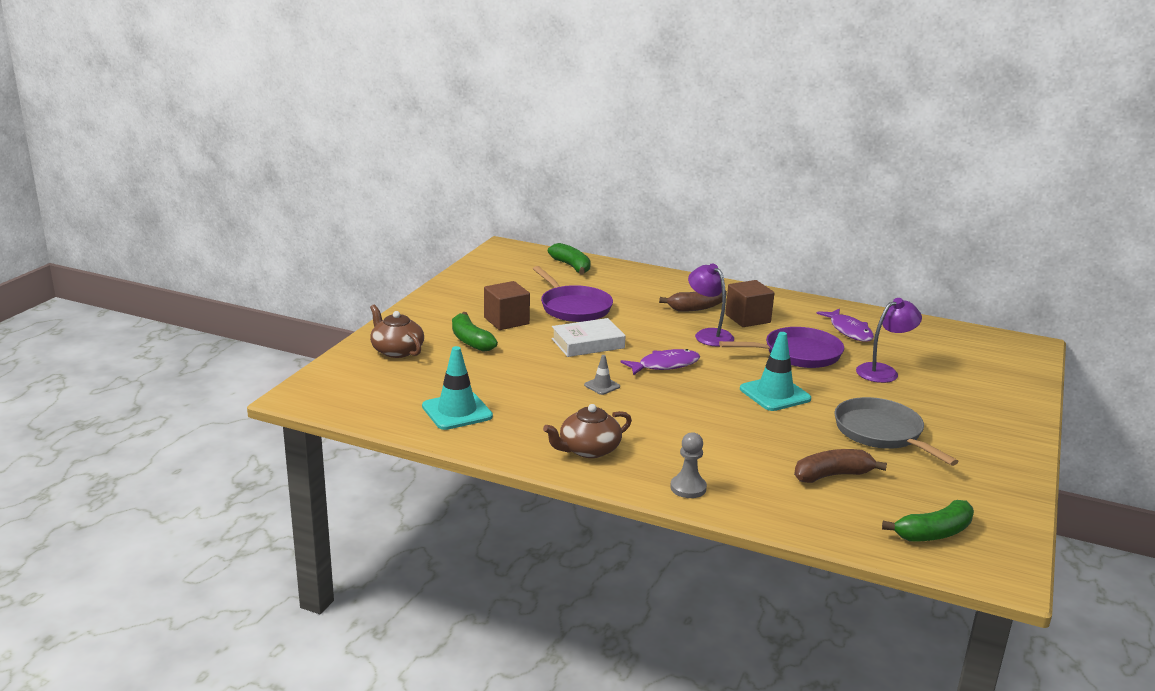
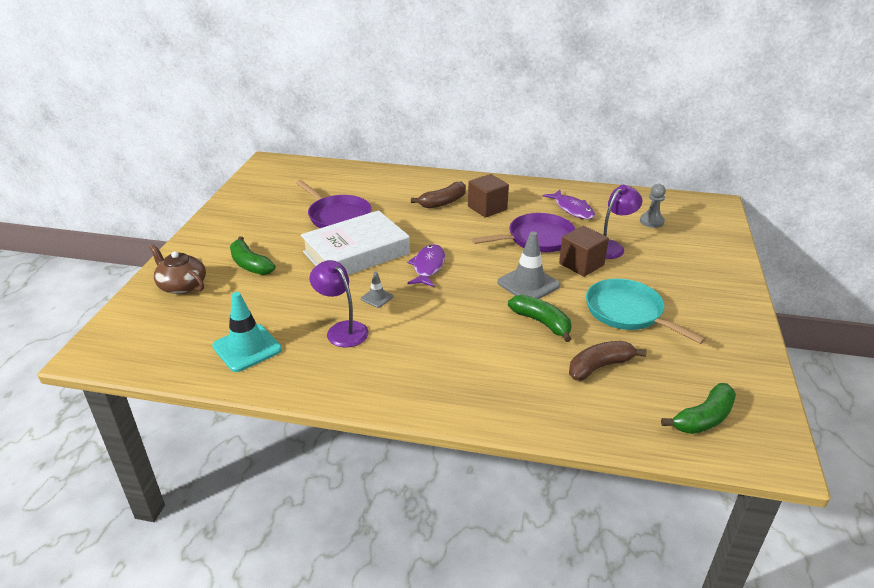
camera: 10 degrees left, 10 degrees up
(506, 321) = (280, 238): brown cube -> brown cube (581, 264)
(571, 266) = (329, 174): green banana -> green banana (542, 323)
(588, 343) = (356, 253): white book -> white book, size x1.61
(588, 449) = (377, 373): brown teapot -> none
(665, 365) = (428, 267): purple fish -> purple fish turned 45 degrees counterclockwise
(688, 488) = (477, 404): grey pawn -> grey pawn (651, 221)
(709, 334) = (458, 229): purple lamp -> purple lamp (342, 330)
(775, 394) = (528, 284): turquoise traffic cone -> grey traffic cone
(881, 433) = (627, 312): grey pan -> turquoise pan

